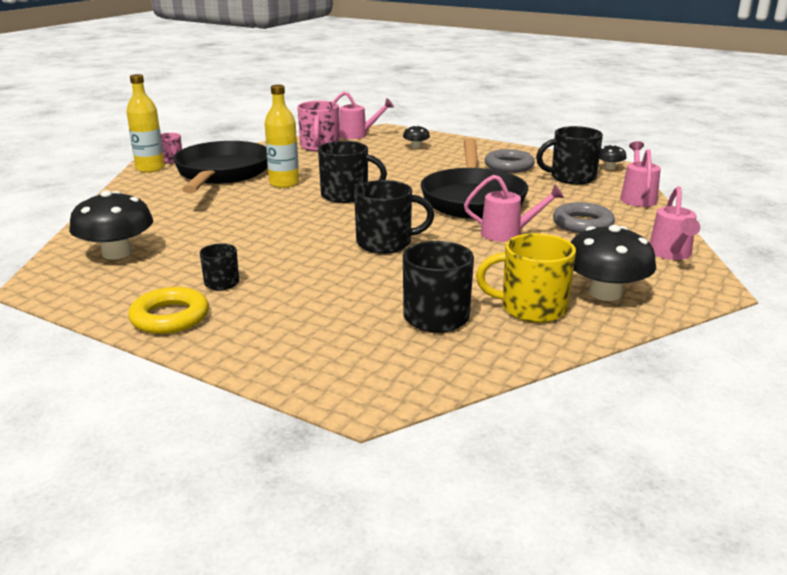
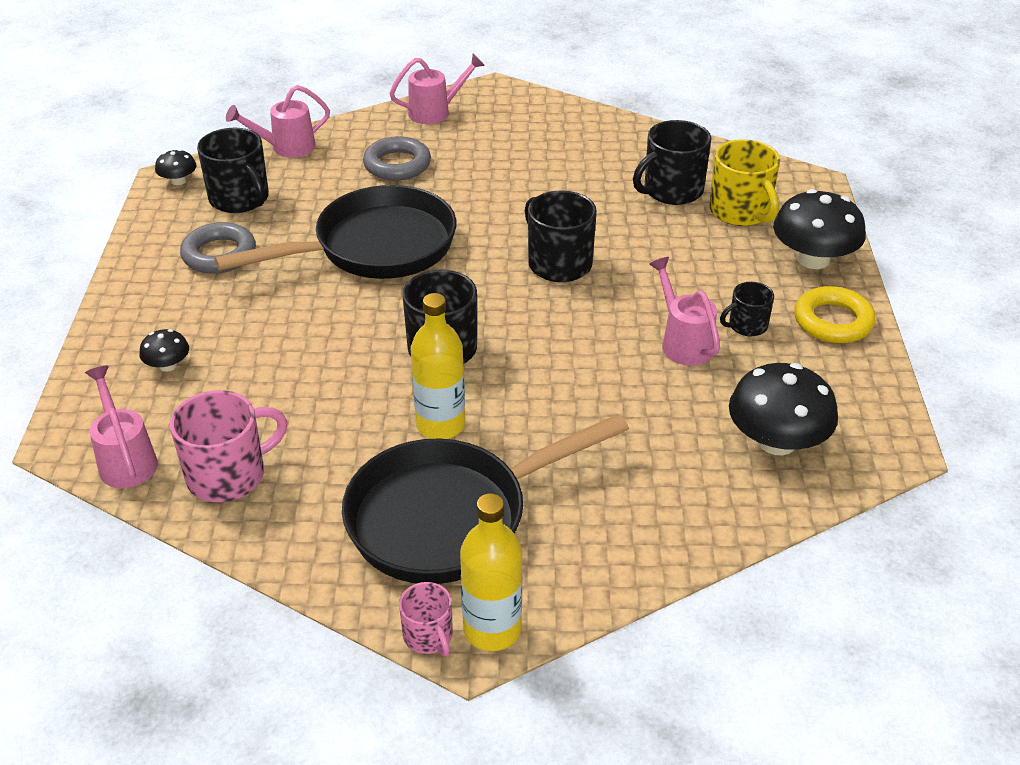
camera: 120 degrees left, 15 degrees up
(507, 234) = (463, 200): pink watering can -> pink watering can (683, 342)
(531, 308) = (610, 153): yellow mug -> yellow mug (740, 212)
(605, 293) = (548, 128): black mushroom -> black mushroom (813, 259)

